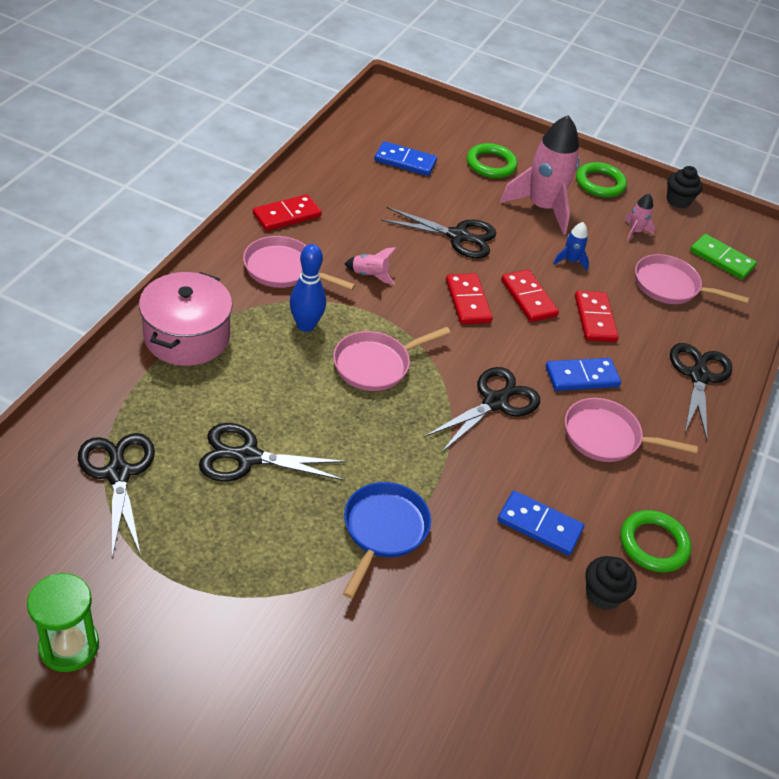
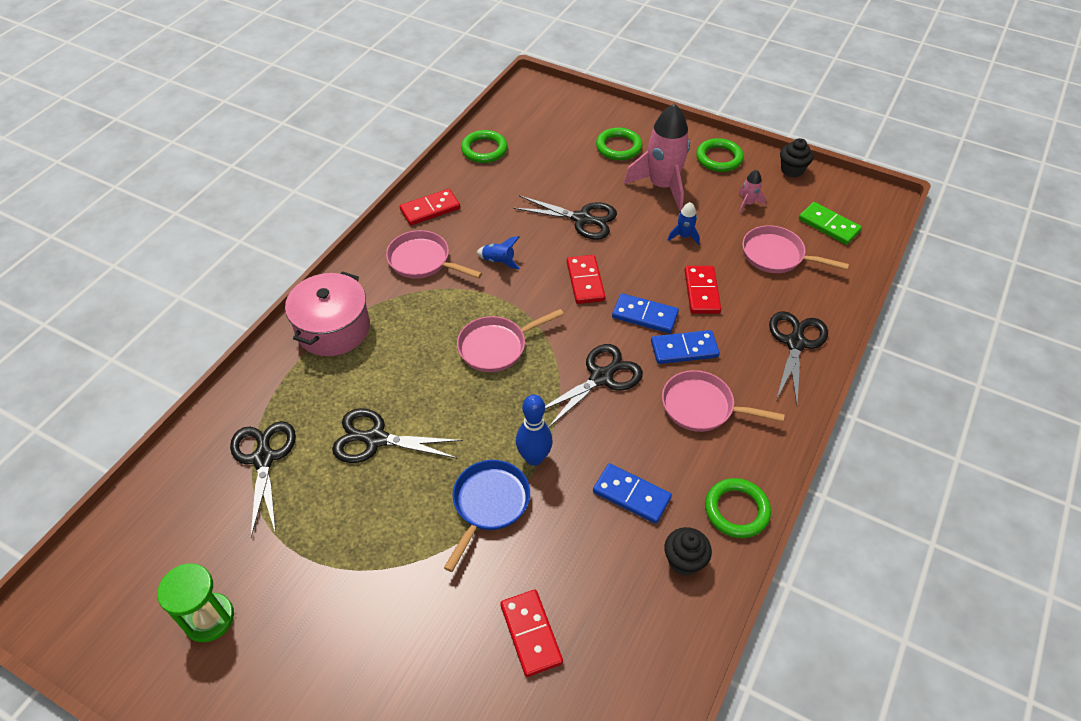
camera: 10 degrees right, 5 degrees up
(306, 325) = (437, 312): blue bowling pin -> blue bowling pin (534, 458)
(342, 156) = (484, 149): none -> green ring
(369, 275) = (498, 261): pink rocket -> blue rocket
(405, 161) = (540, 150): blue domino -> blue domino (644, 315)
(528, 298) = (641, 275): red domino -> red domino (530, 634)

